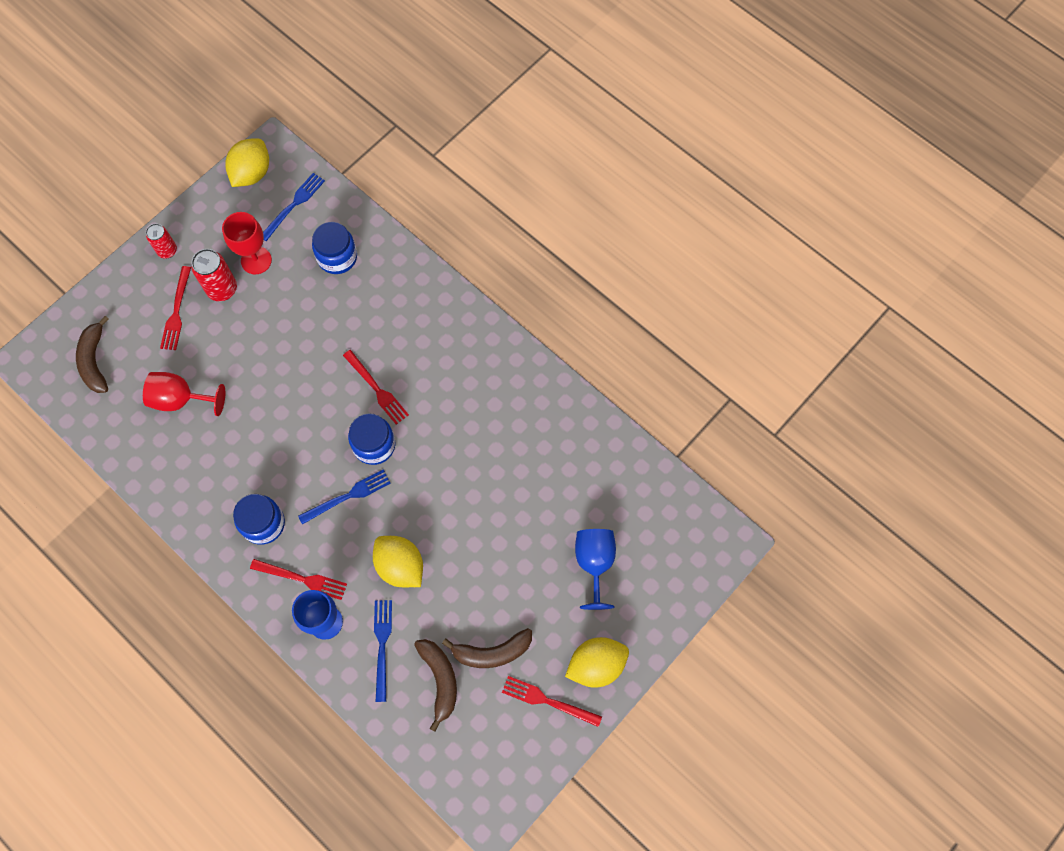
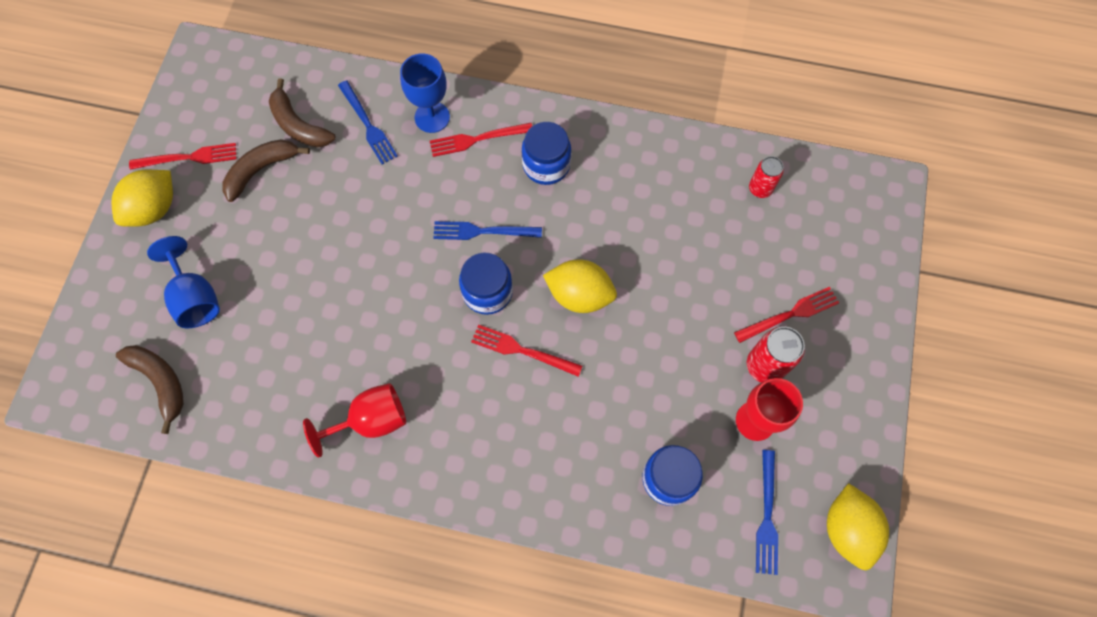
camera: 150 degrees right, 0 degrees up
(95, 361) = (827, 221): brown banana -> brown banana (160, 382)
(167, 251) = (859, 375): red can -> red can (760, 189)
(176, 312) = (791, 314): red fork -> red fork turned 90 degrees clockwise
(180, 399) = (713, 231): red goblet -> red goblet (371, 420)
(349, 495) = (481, 231): blue fork -> blue fork turned 60 degrees clockwise
(400, 566) = (391, 196): yellow lemon -> yellow lemon (579, 295)

